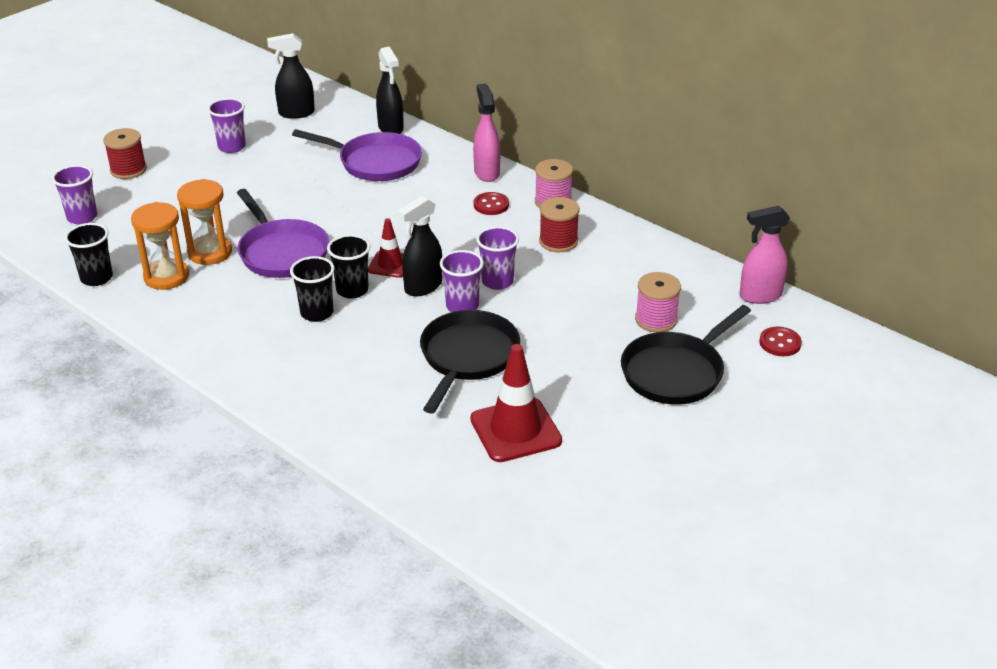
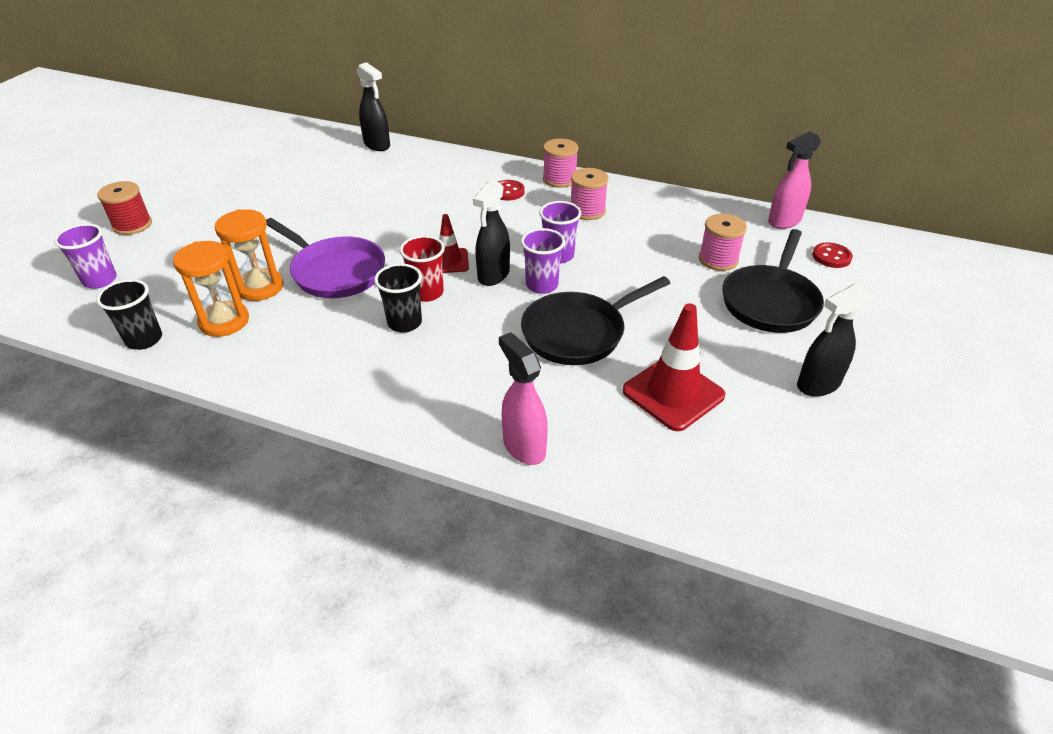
camera: 20 degrees left, 5 degrees up
(232, 147) = (232, 185): purple cup -> none
(296, 113) = (280, 147): black spray bottle -> black spray bottle (817, 384)
(352, 290) = (427, 293): black cup -> red cup
(375, 162) = (379, 175): purple pan -> none
(467, 358) = (579, 332): black pan -> black pan turned 120 degrees counterclockwise
(486, 172) = (486, 166): pink spray bottle -> pink spray bottle (524, 446)
(558, 241) = (587, 211): red spool -> pink spool

